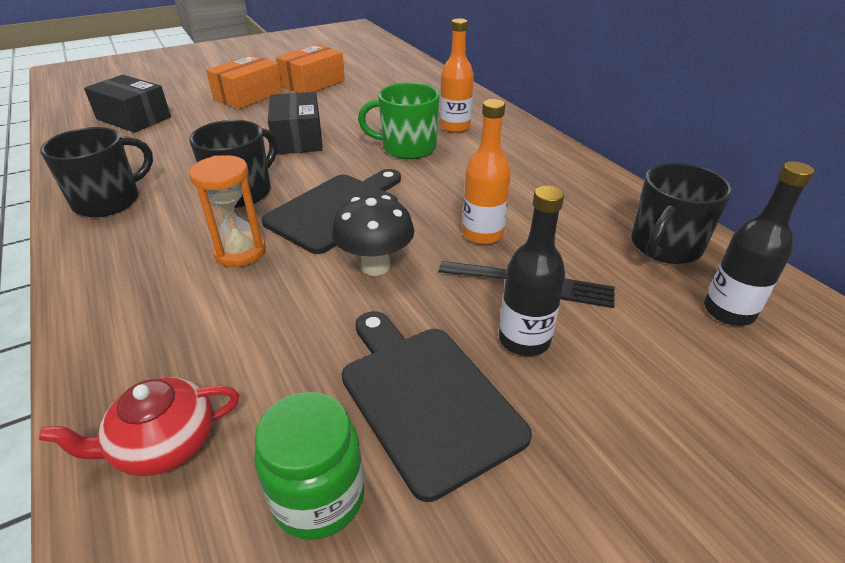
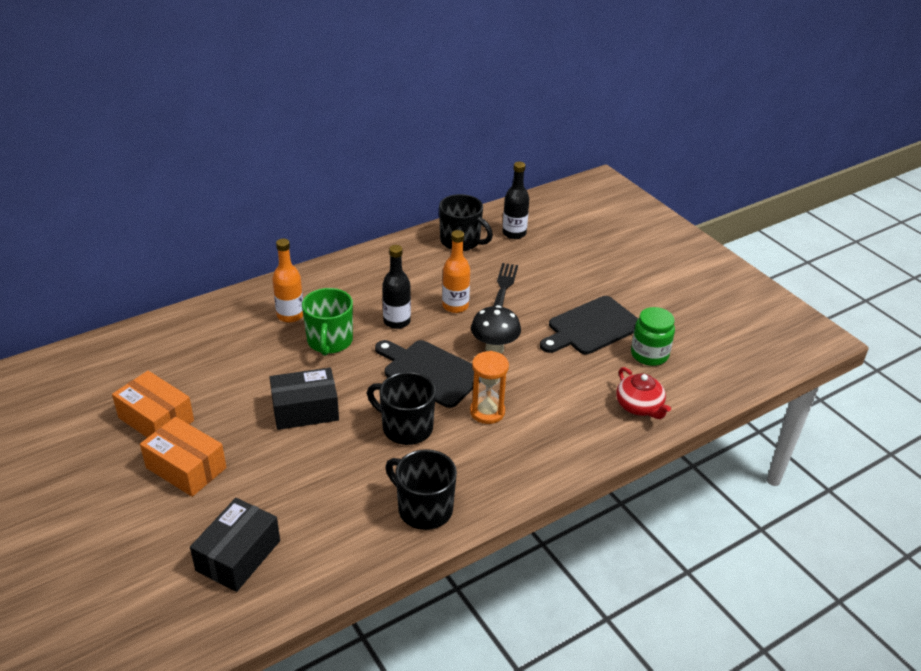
camera: 95 degrees left, 0 degrees up
(524, 340) = (547, 296): black bottle -> black bottle (397, 321)

